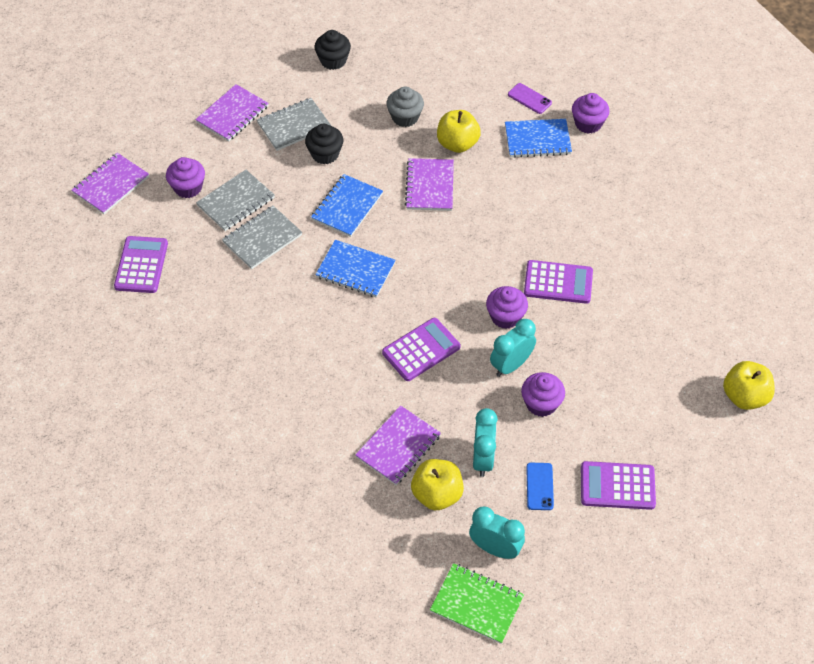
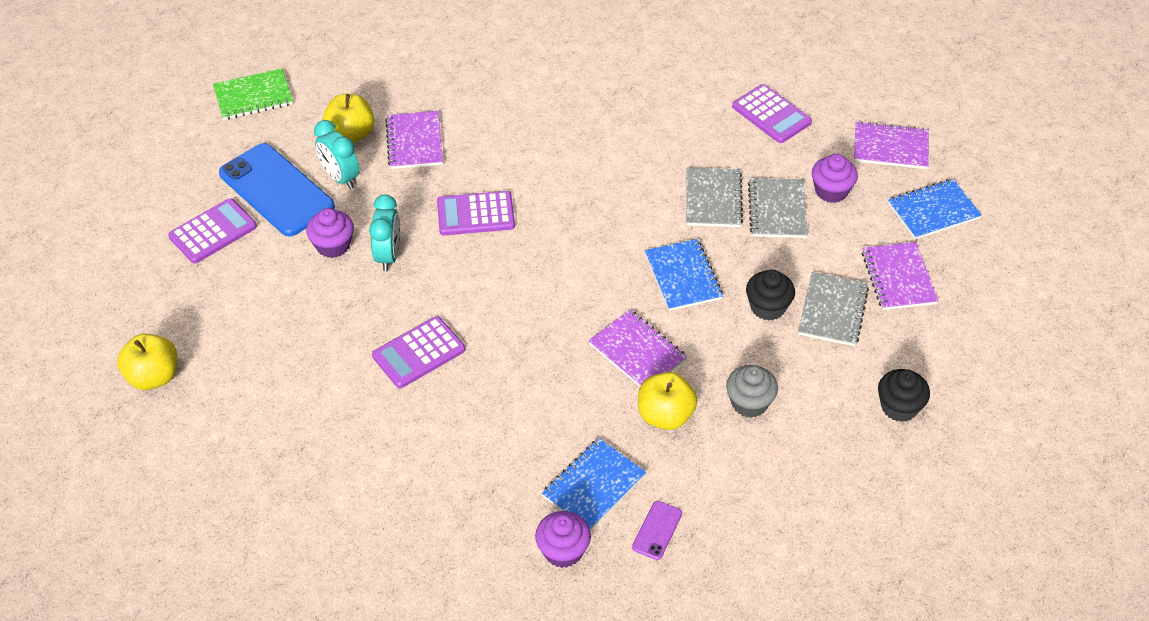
camera: 135 degrees right, 5 degrees down
(111, 185) = (890, 148): purple notebook -> purple notebook turned 75 degrees counterclockwise
(355, 270) = (605, 232): blue notebook -> blue notebook (933, 211)
(421, 350) = (475, 214): purple calculator -> purple calculator turned 75 degrees clockwise
(495, 548) = (272, 133): turquoise clock -> none
(505, 317) = (434, 289): purple cupcake -> none
(529, 99) = (657, 530): purple phone -> purple phone turned 60 degrees counterclockwise
(539, 486) = (276, 190): blue phone -> blue phone, size x2.34

